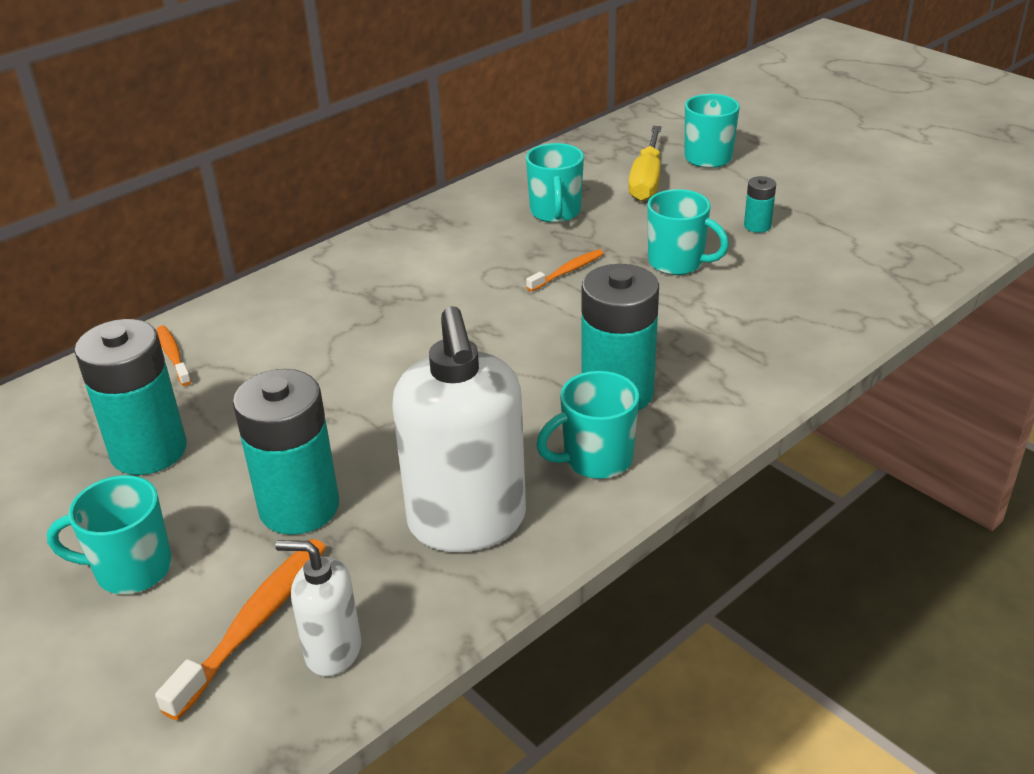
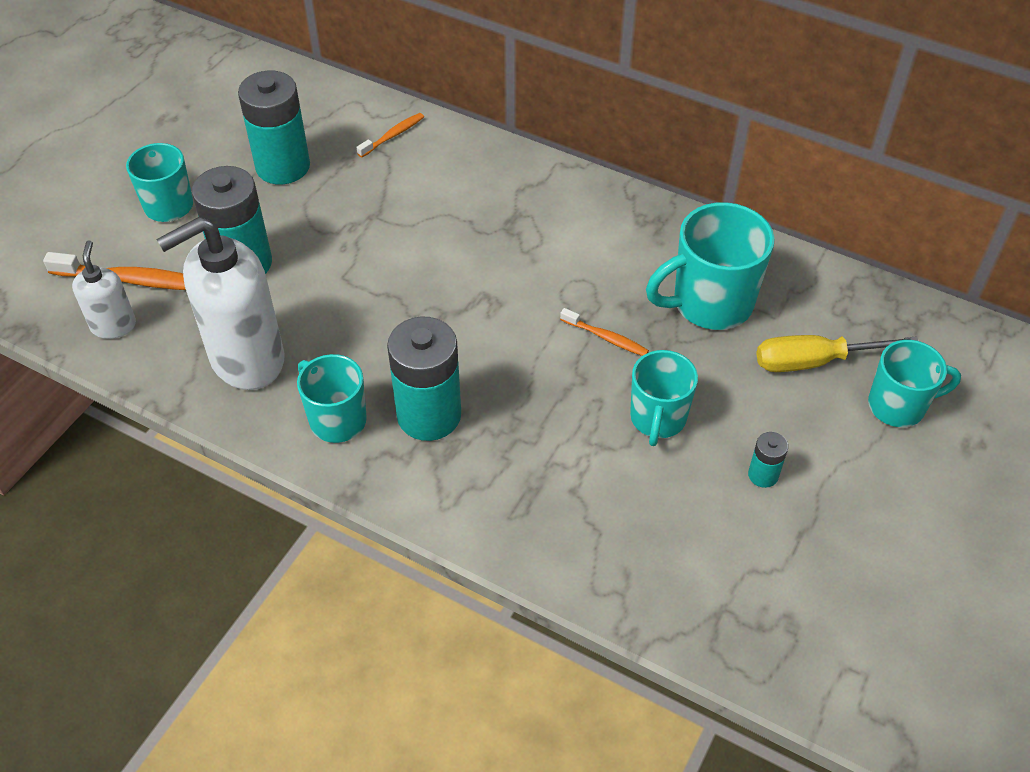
camera: 70 degrees right, 15 degrees up
(555, 212) = (710, 303): turquoise mug -> turquoise mug, size x1.51

